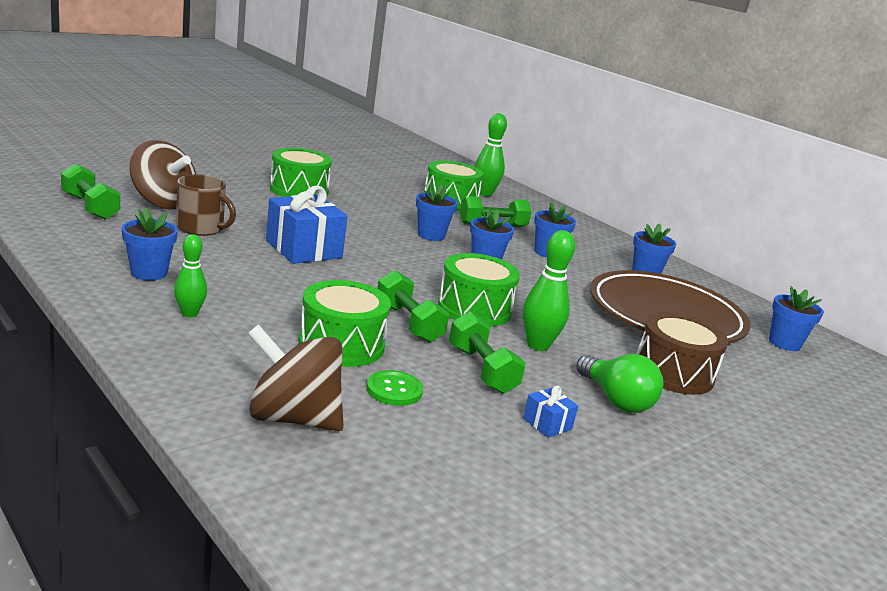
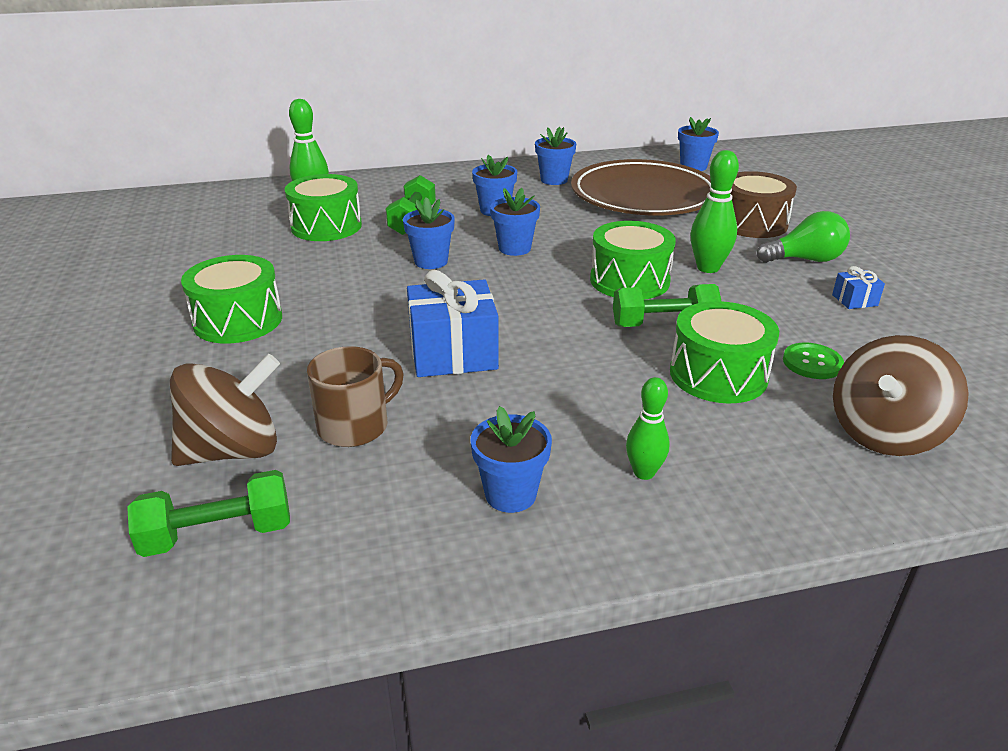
camera: 60 degrees left, 10 degrees up
(481, 370) = (761, 307): green dumbbell -> none

